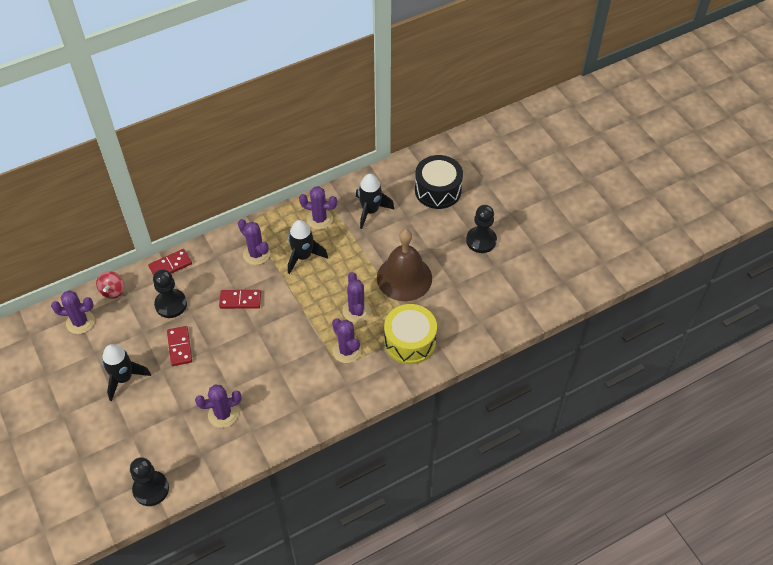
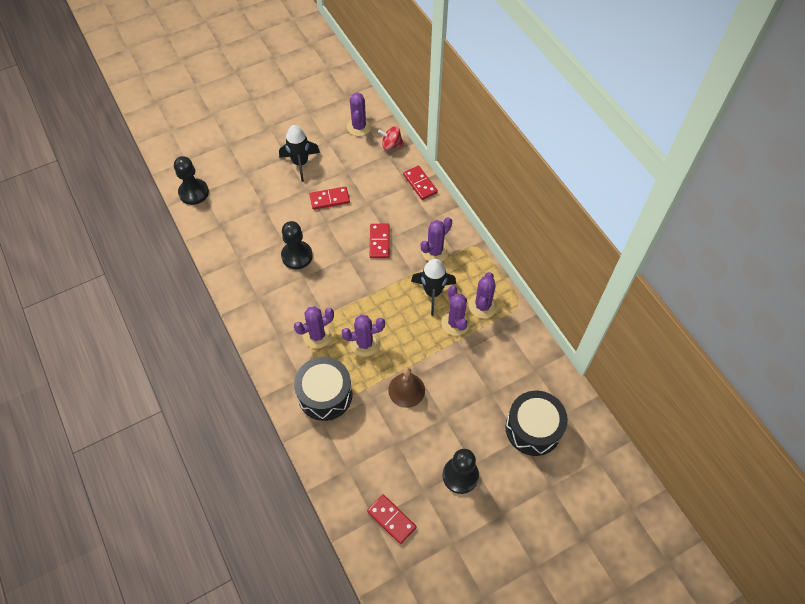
camera: 90 degrees right, 5 degrees up
(171, 304) = (376, 188): black pawn -> black pawn (297, 256)
(223, 414) = (257, 237): purple cactus -> purple cactus (455, 323)
(370, 211) = (497, 355): black rocket -> none
(404, 278) = (406, 390): brown bell -> brown bell, size x0.61
(410, 341) = (325, 394): yellow drum -> black drum
(521, 288) = (391, 519): none -> red domino

